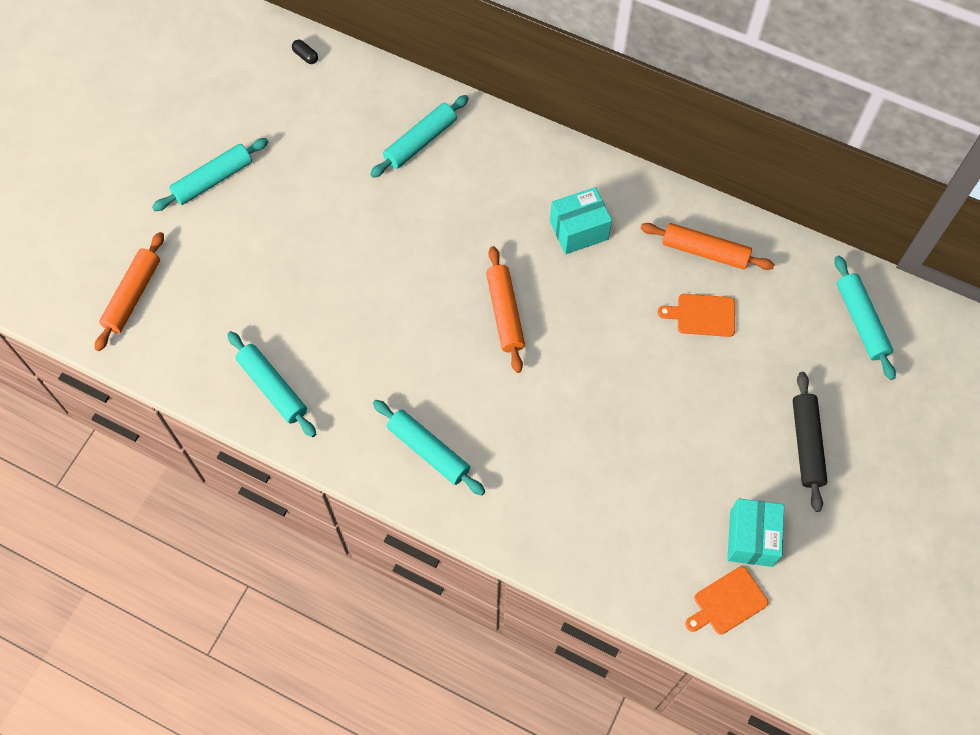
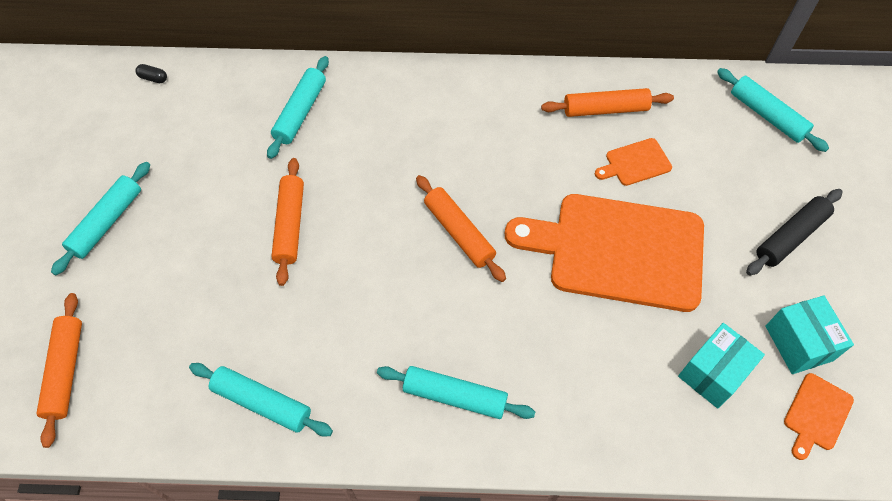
camera: 25 degrees left, 5 degrees down
(363, 245) = (290, 225): none -> orange rolling pin
(579, 230) = (486, 134): turquoise box -> turquoise box (713, 373)
(637, 389) = (618, 251): none -> orange cutting board
(806, 444) = (790, 236): black rolling pin -> black rolling pin turned 75 degrees clockwise

